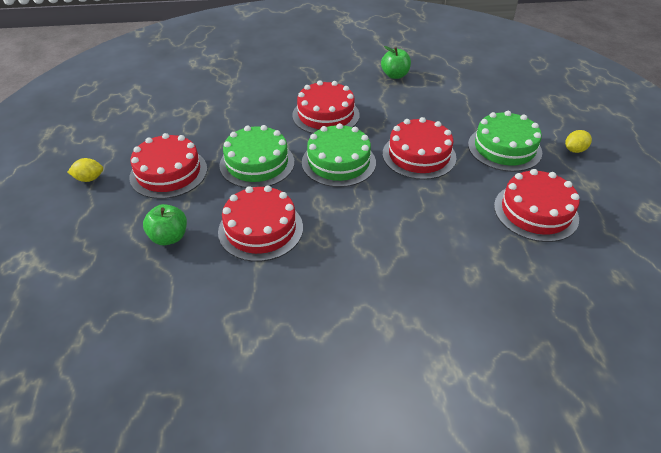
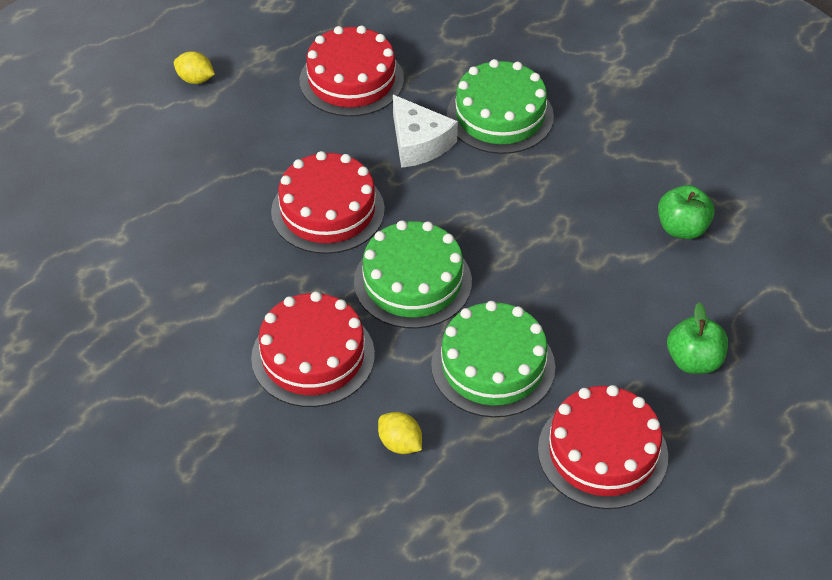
camera: 125 degrees left, 5 degrees up
(89, 179) = (703, 539): yellow lemon -> yellow lemon (400, 444)
(260, 229) = (598, 286): red cake -> none
(395, 75) = (122, 330): green apple -> green apple (682, 228)
(448, 214) = (418, 143): none -> white cheese
(504, 148) = (242, 139): green cake -> green cake (500, 115)

